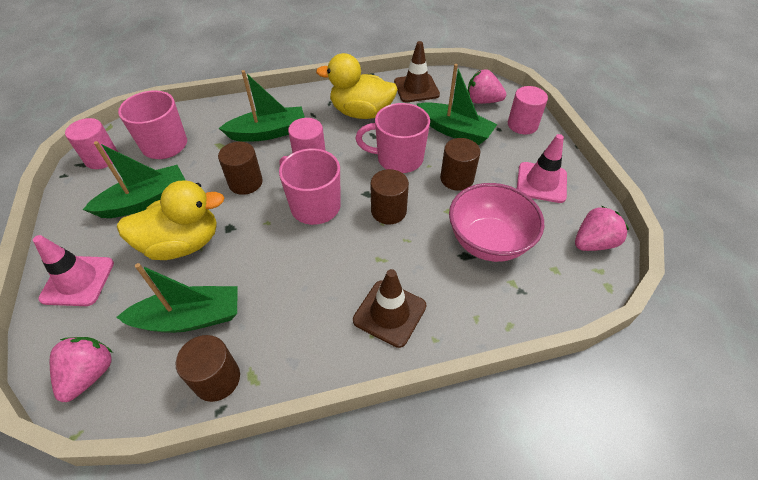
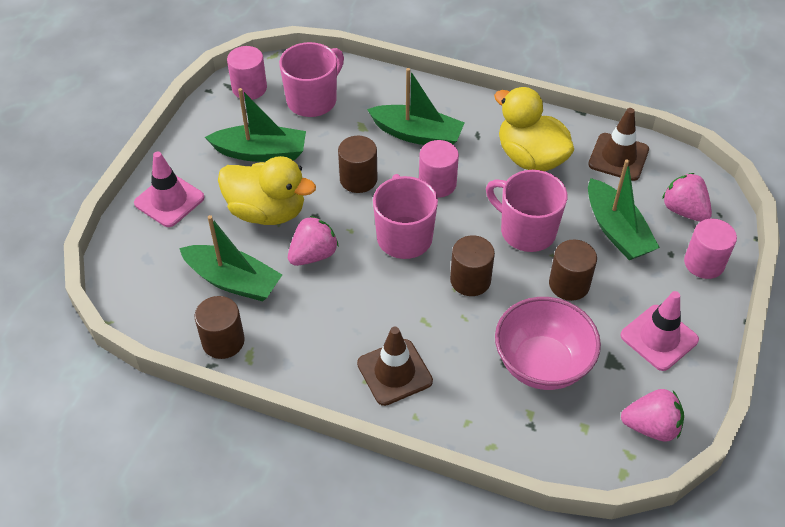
camera: 35 degrees right, 0 degrees up
(90, 374) = (139, 283): pink strawberry -> pink strawberry (313, 255)

